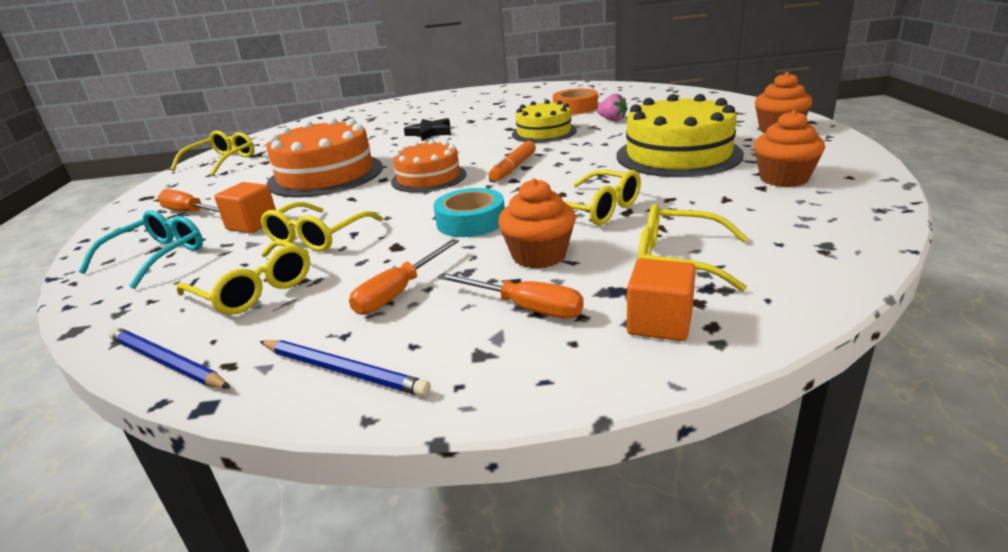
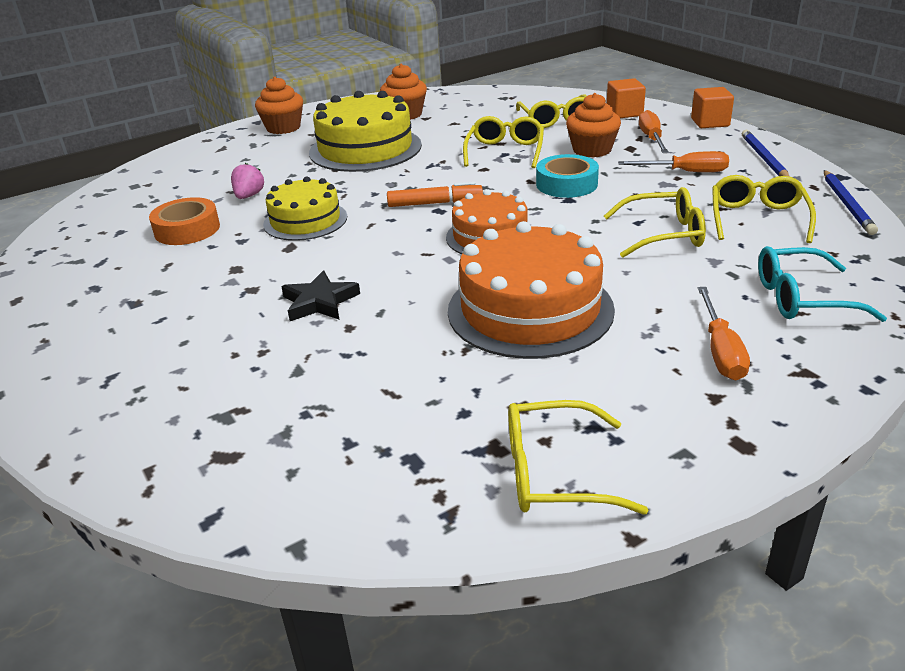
camera: 120 degrees left, 5 degrees up
(252, 224) = (687, 283): orange cube -> orange cube (710, 122)

